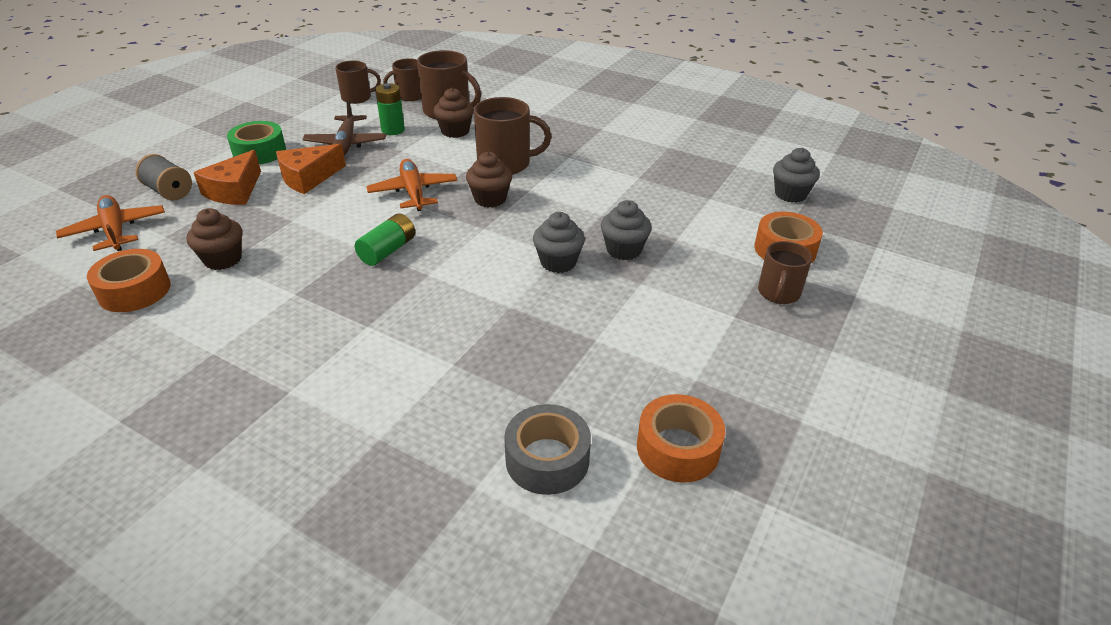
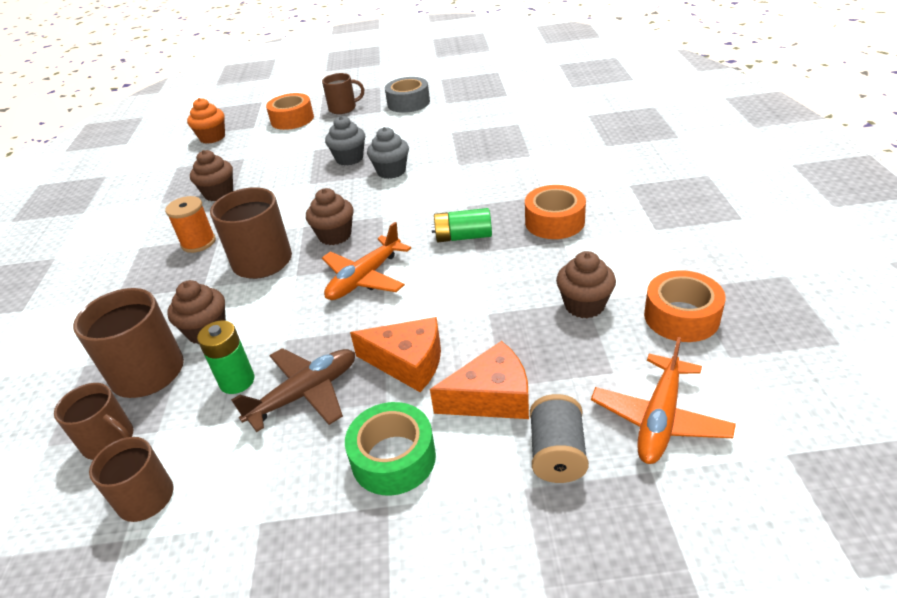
camera: 120 degrees left, 0 degrees up
(547, 459) = (547, 109): grey tape -> grey tape (408, 103)
(572, 148) = (198, 242): none -> orange spool
(647, 171) = (219, 193): none -> brown cupcake
(677, 448) = (496, 91): orange tape -> orange tape (554, 222)
(790, 194) = (212, 137): grey cupcake -> orange cupcake

